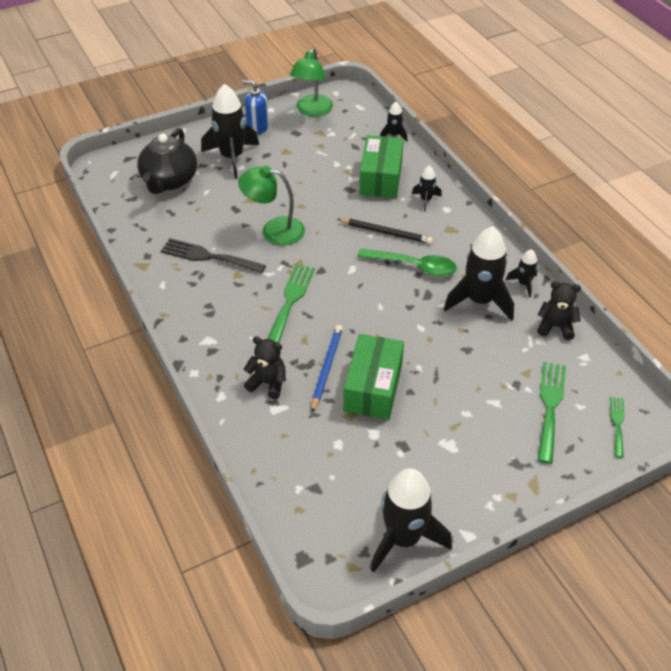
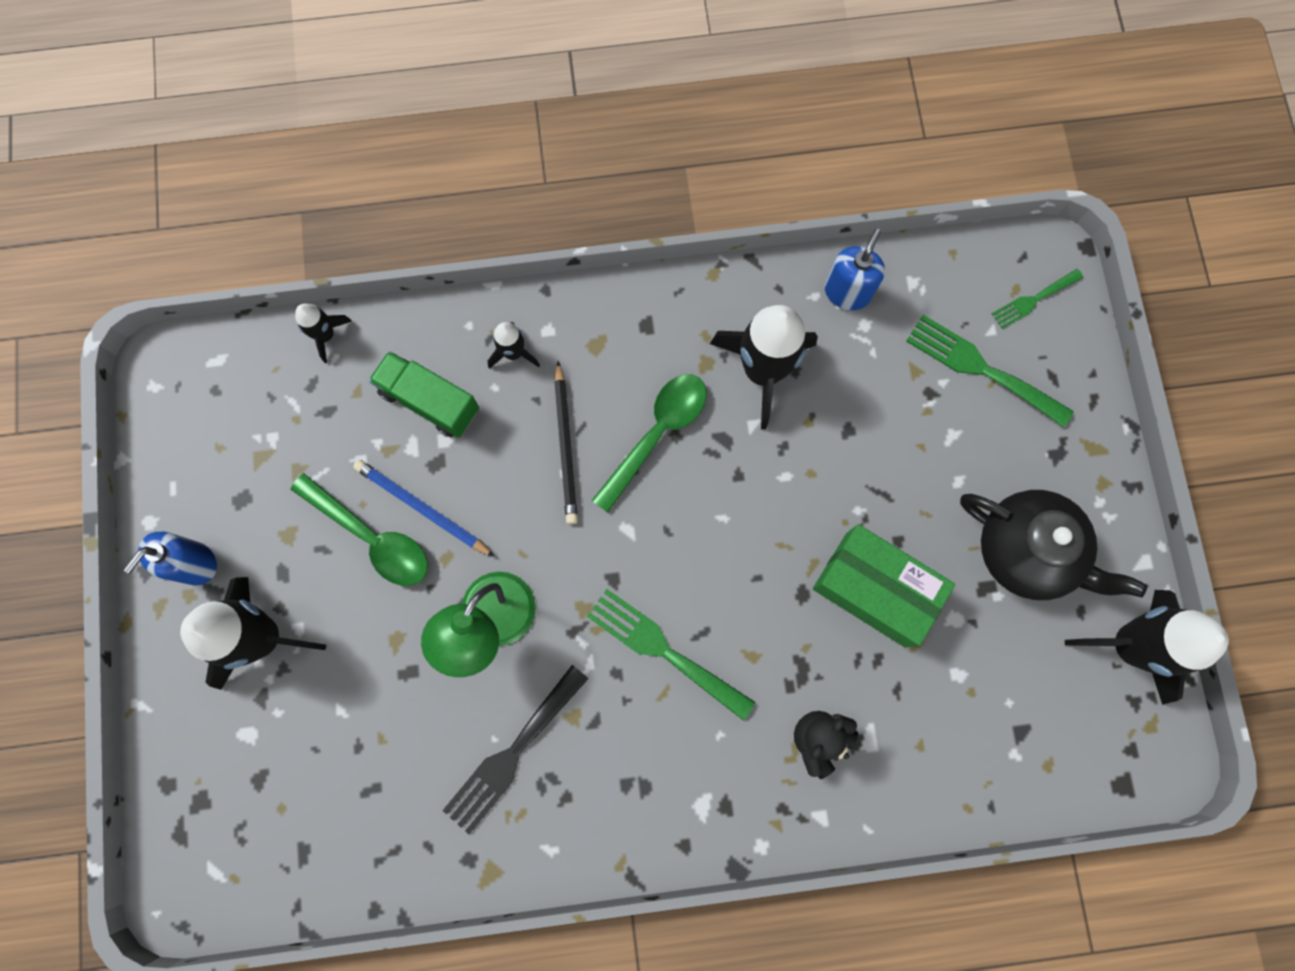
camera: 70 degrees left, 30 degrees up
(169, 181) = (282, 771): black teapot -> black teapot (1027, 551)
(299, 178) = (371, 537): none -> green spoon
(312, 110) = (188, 448): green lamp -> none
(326, 368) = (818, 643): blue pencil -> blue pencil (422, 508)
(381, 178) = (429, 401): green box -> green truck
(386, 232) = (566, 446): black pencil -> black pencil turned 135 degrees clockwise
(523, 284) = (751, 294): black rocket -> none
(555, 326) = (847, 292): black teddy bear -> blue soap dispenser
(617, 423) = (1033, 300): green fork -> green fork turned 60 degrees counterclockwise

